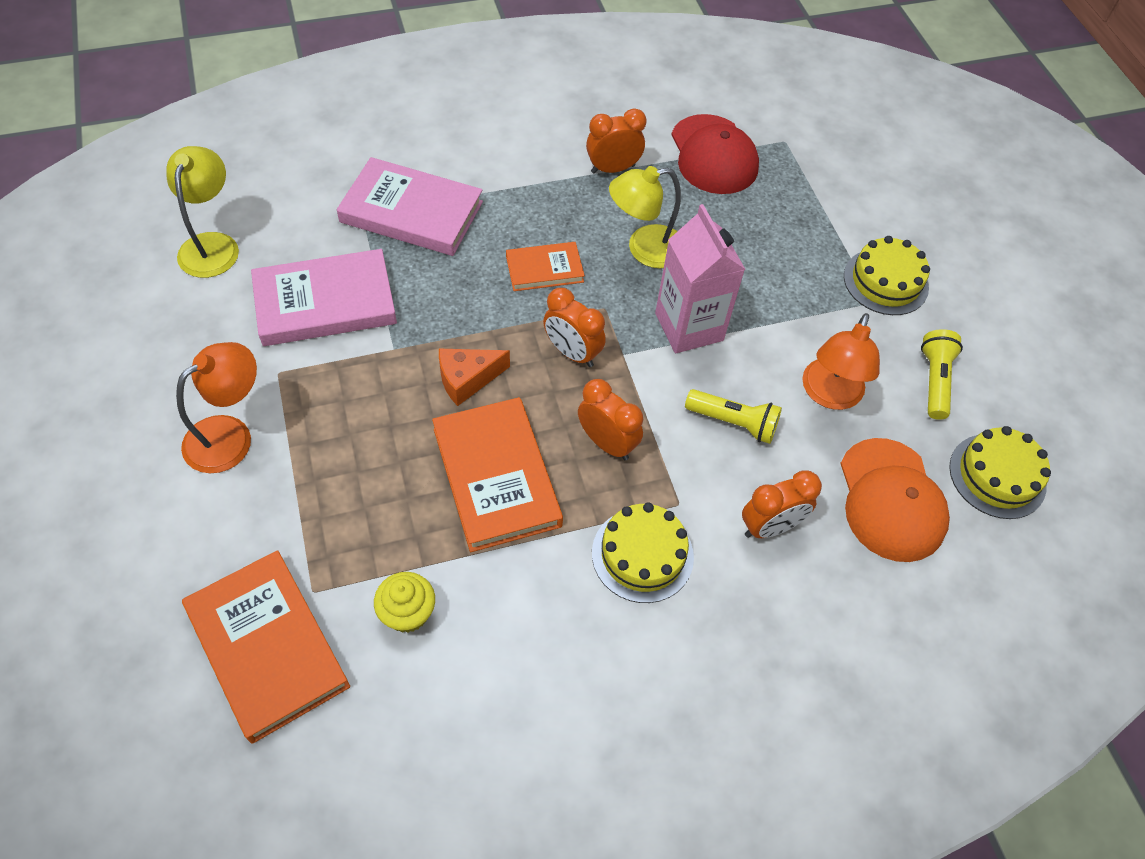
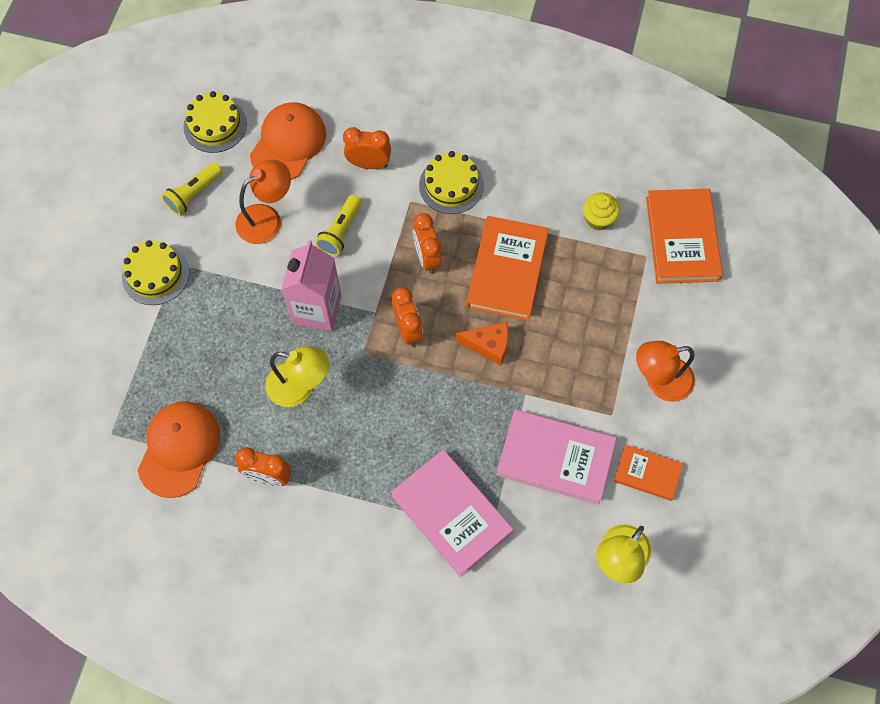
camera: 145 degrees left, 10 degrees up
(544, 269) = (383, 407): orange book -> orange book (647, 473)
(713, 155) = (179, 449): red cap -> orange cap
(733, 422) = (340, 231): yellow flashlight -> yellow flashlight turned 120 degrees counterclockwise

